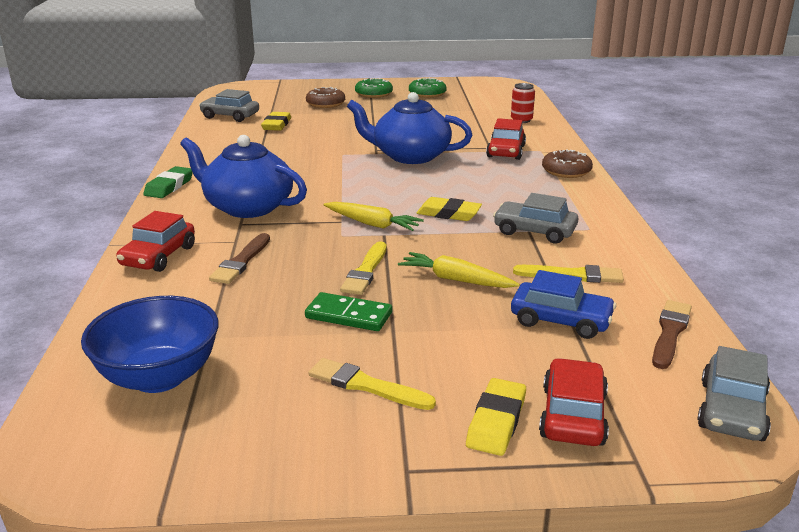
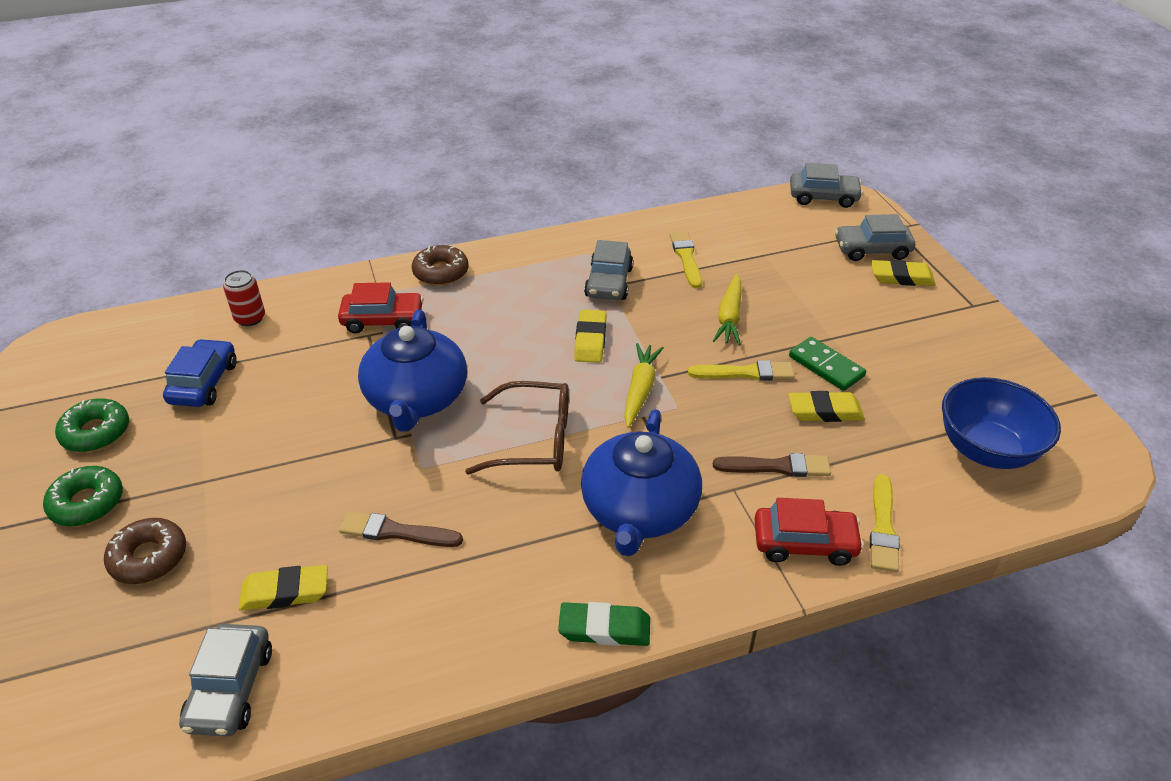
camera: 105 degrees left, 15 degrees up
(287, 299) = (825, 411): none -> yellow eraser
(343, 184) = (534, 440): none -> brown glasses
(349, 315) = (826, 366): green domino -> green domino turned 45 degrees counterclockwise
(366, 385) = (909, 337): yellow brush -> yellow brush (883, 528)
(561, 320) = (761, 260): blue car -> blue car (203, 383)
(572, 415) = (872, 250): red car -> grey car
(670, 332) = (747, 215): brown brush -> brown brush (396, 532)

